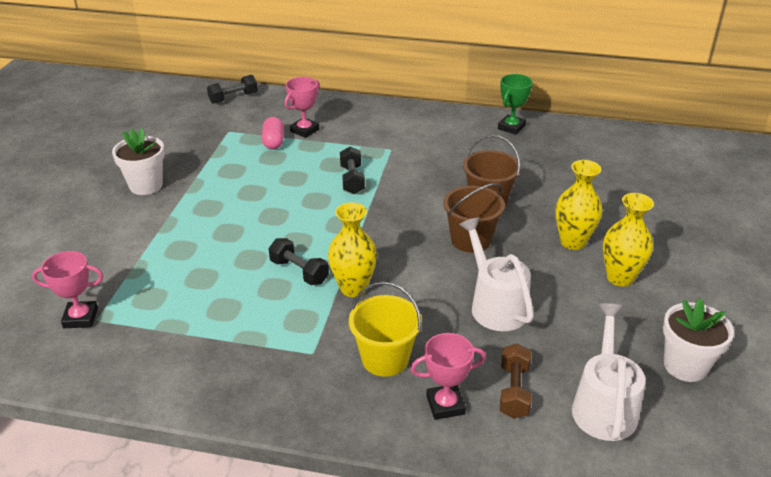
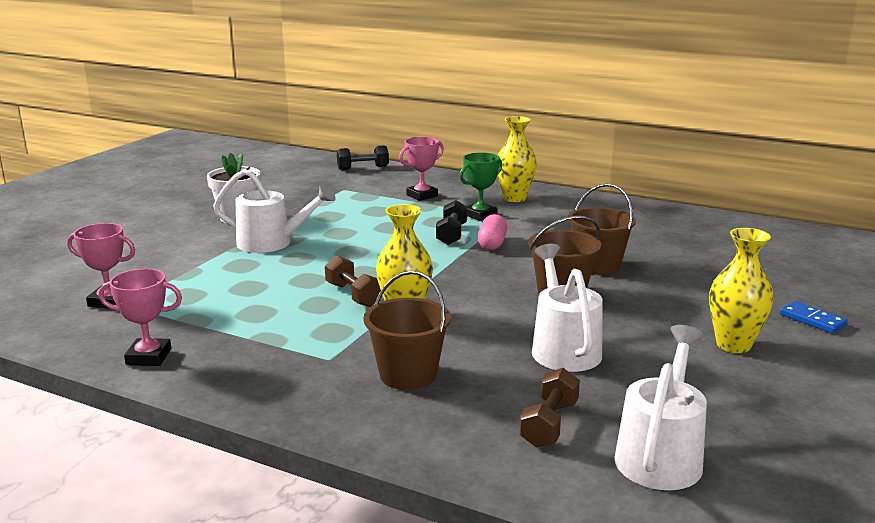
camera: 15 degrees right, 15 degrees down
(196, 215) = (273, 243): none -> white watering can
(273, 142) = (384, 200): pink capsule -> pink capsule (492, 244)
(299, 272) = (353, 295): black dumbbell -> brown dumbbell
(385, 359) = (408, 375): yellow bucket -> brown bucket
(445, 405) = (457, 424): pink trophy -> pink trophy (149, 357)
(511, 127) = (654, 213): green trophy -> green trophy (480, 215)
(572, 242) = (686, 308): yellow vase -> yellow vase (514, 198)
(668, 239) = (812, 320): none -> blue domino
(685, 366) = (790, 434): white flower pot -> none

